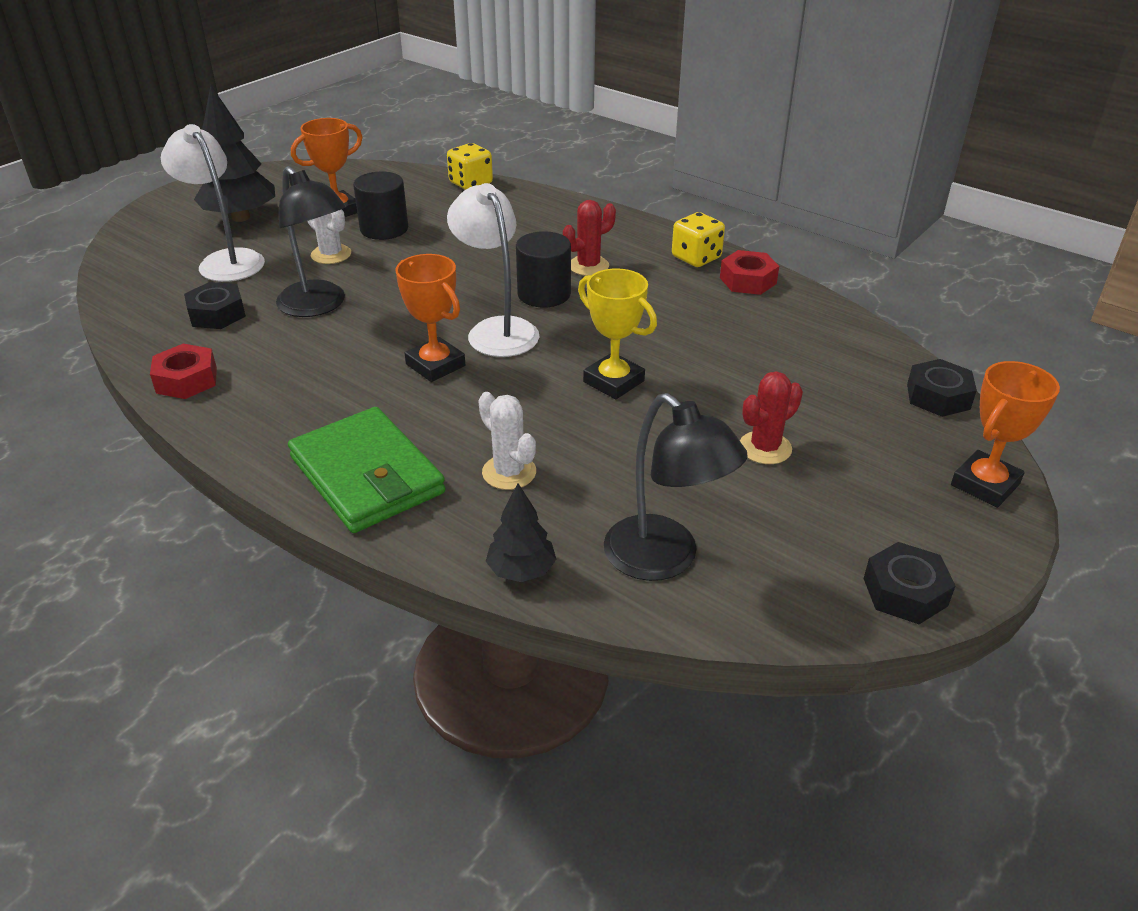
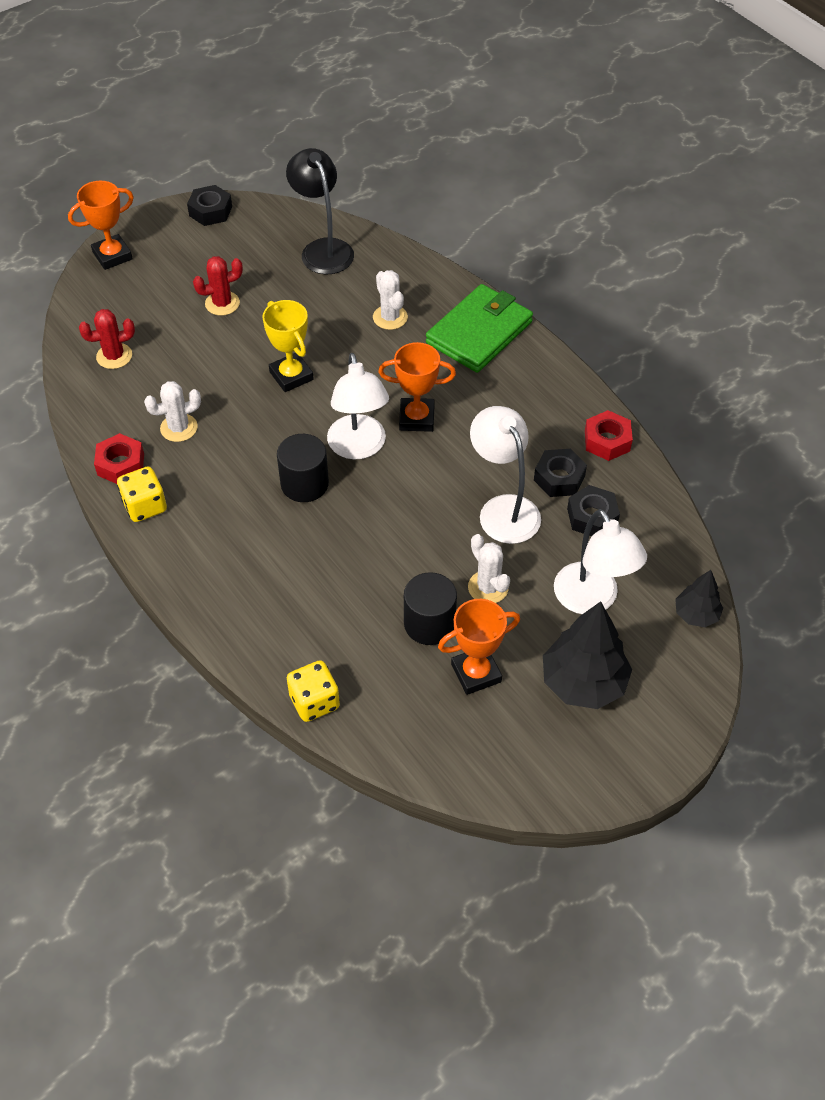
camera: 165 degrees left, 15 degrees up
(318, 306) = (503, 509): black lamp -> white lamp
(367, 475) = (479, 332): green wallet -> green wallet turned 60 degrees clockwise
(435, 365) = (416, 418): orange trophy -> orange trophy turned 60 degrees counterclockwise
(521, 571) = (402, 257): black tree -> black tree (696, 614)
(588, 266) = (249, 515): red cactus -> red cactus (114, 356)
(712, 315) = (179, 428): none -> white cactus
(938, 396) = (78, 319): black nut -> black nut (559, 478)

